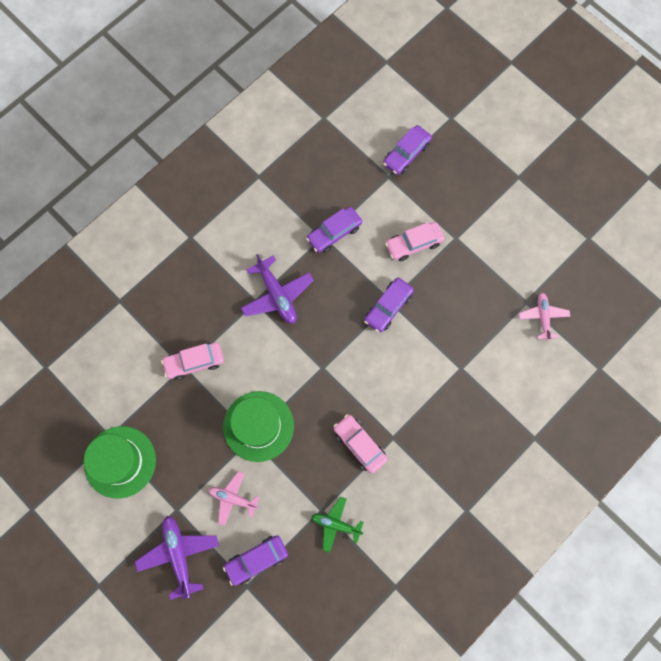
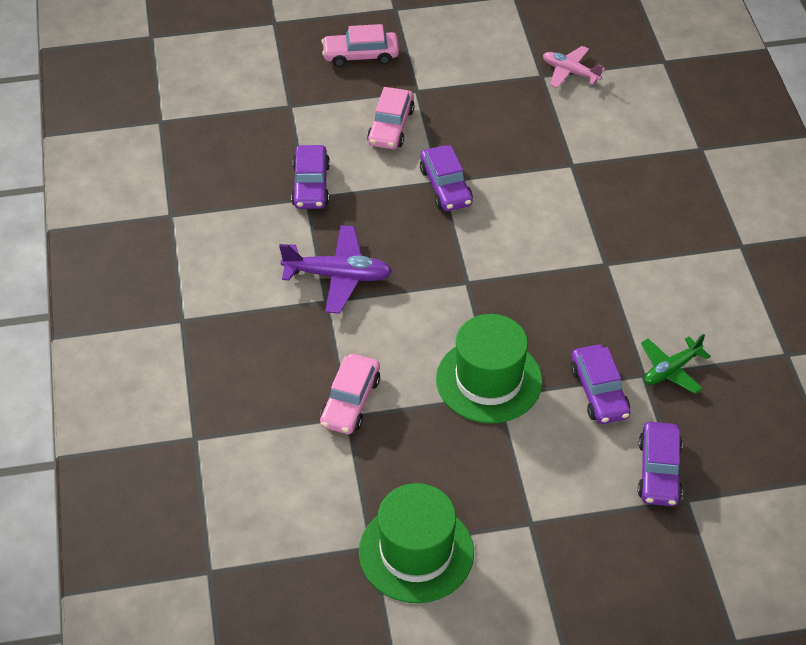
camera: 55 degrees left, 25 degrees down
(179, 554) = (592, 551): purple plane -> none
(233, 498) = (562, 454): pink plane -> none
(360, 444) = (590, 297): pink car -> pink car (360, 55)
(406, 154) = (278, 77): purple car -> purple car (599, 392)

